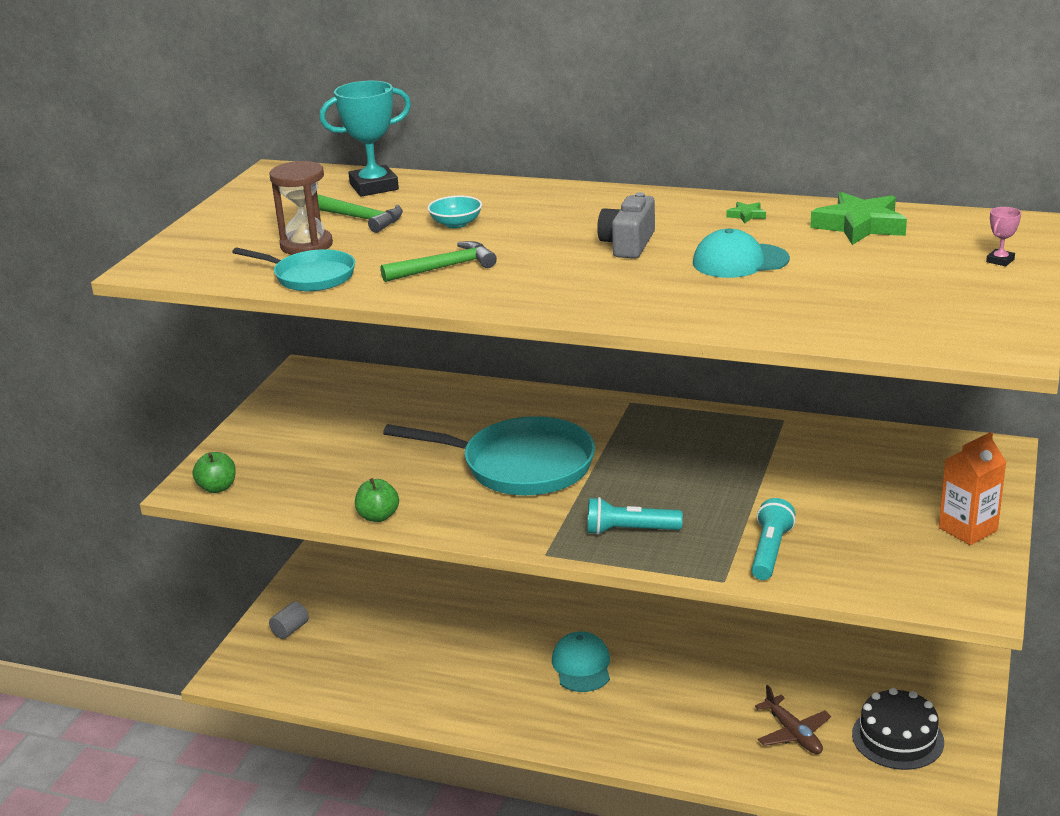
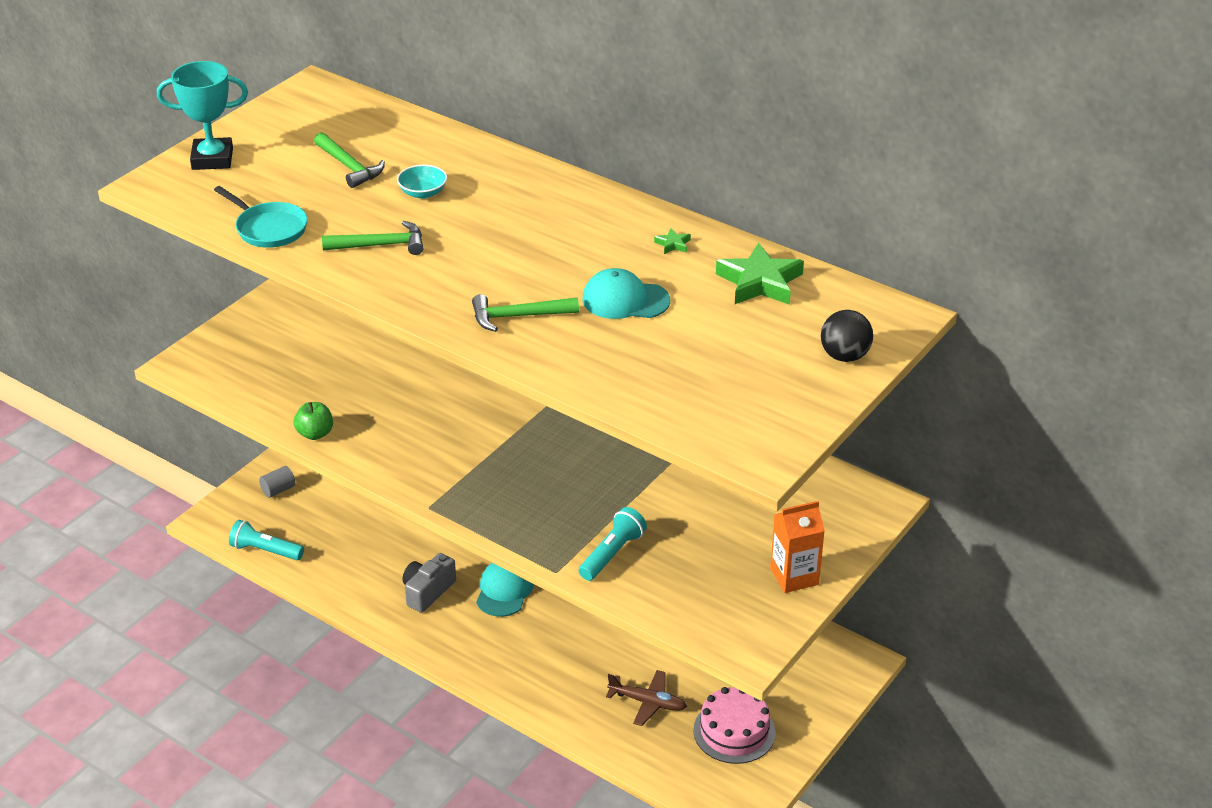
camera: 15 degrees right, 10 degrees up
(217, 488) = (202, 370): green apple -> none
(306, 245) = (286, 189): brown hourglass -> none
(374, 187) = (383, 127): turquoise trophy -> turquoise trophy (212, 159)
(520, 465) = (458, 411): turquoise pan -> none
(628, 244) = (548, 255): grey camera -> grey camera (427, 591)
(629, 531) = (510, 502): turquoise flashlight -> turquoise flashlight (265, 550)
(641, 293) = (517, 317): none -> green hammer
(793, 733) = (647, 702): brown plane -> brown plane turned 60 degrees counterclockwise
(897, 738) = (734, 731): black cake -> pink cake
(1000, 260) = (844, 356): pink trophy -> black ball

